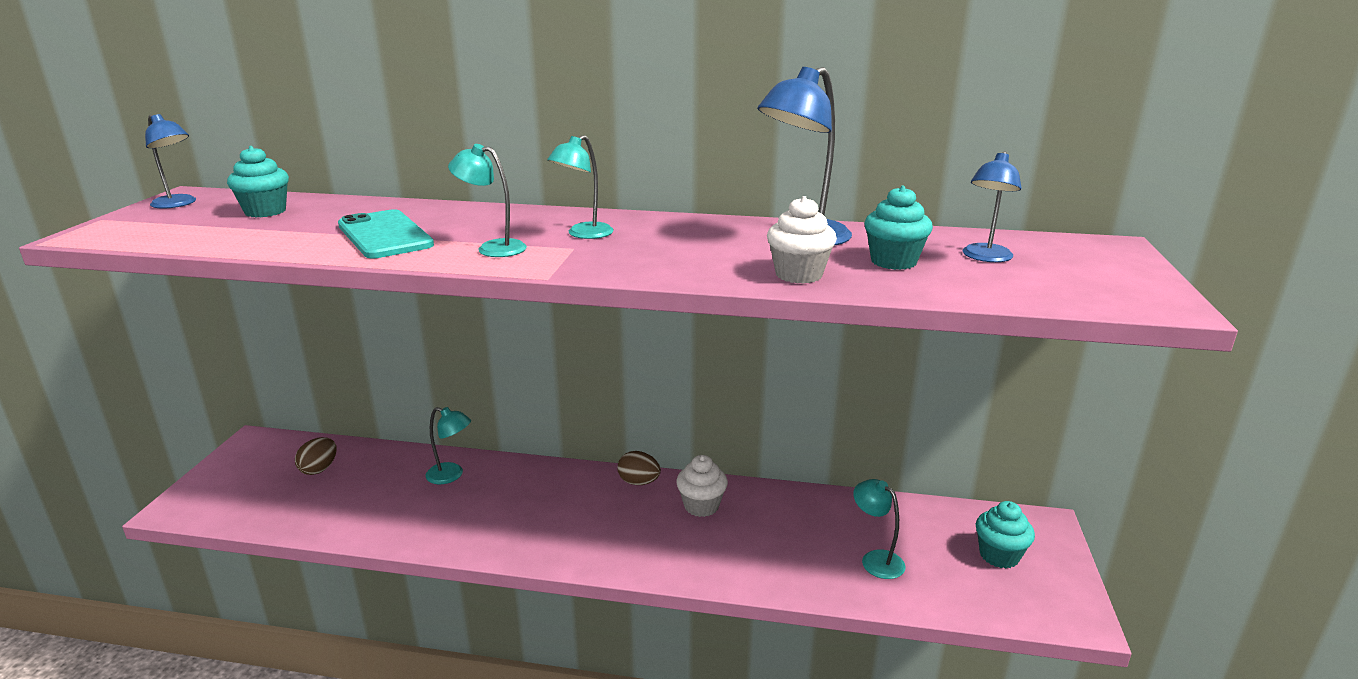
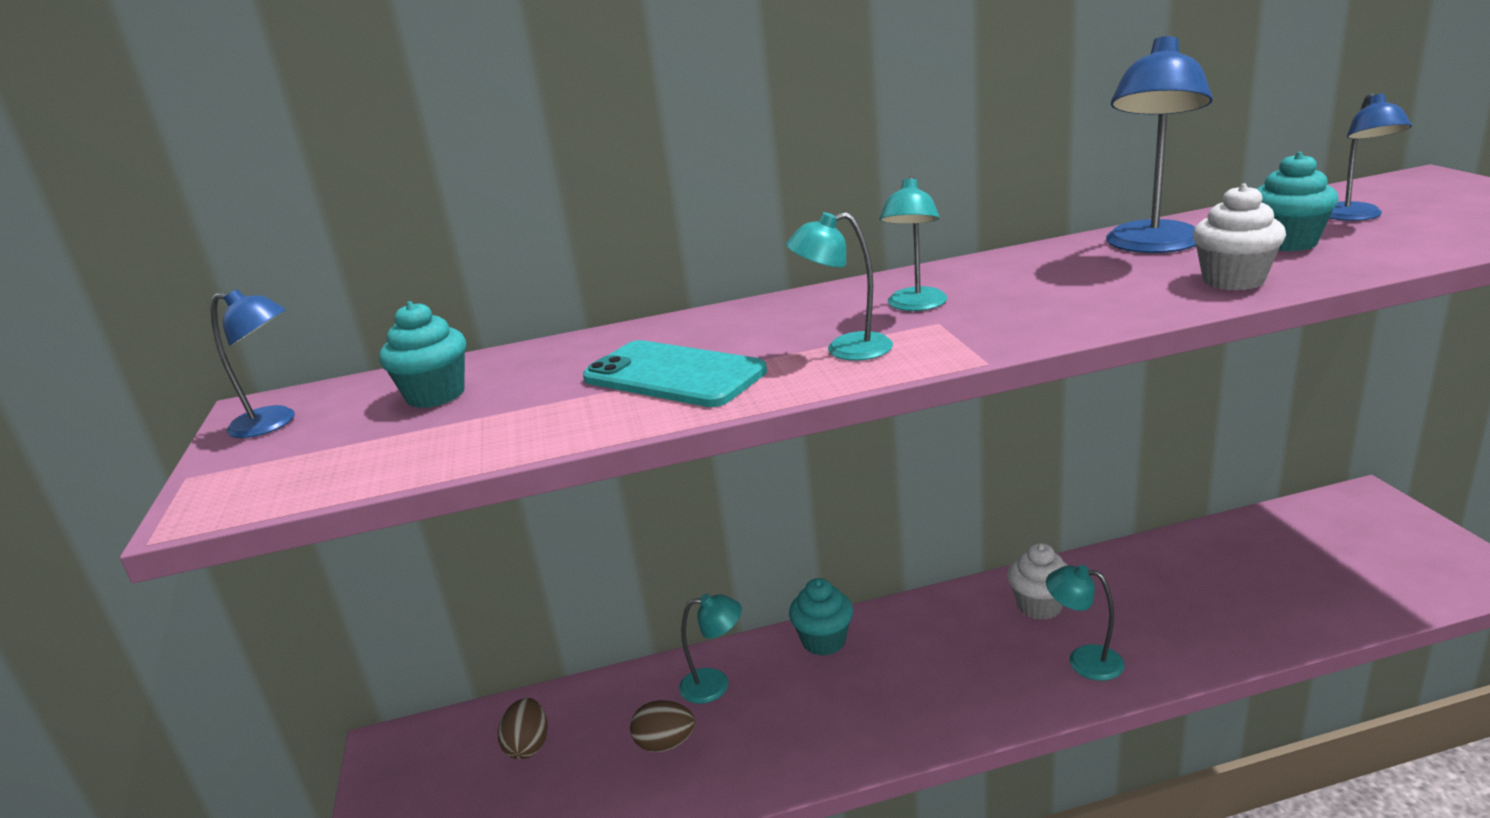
camera: 20 degrees left, 0 degrees up
(639, 482) = (943, 606): brown egg -> brown egg (665, 744)
(875, 559) = (1268, 592): turquoise lamp -> turquoise lamp (1084, 660)
(999, 555) = (1366, 543): turquoise cupcake -> turquoise cupcake (824, 641)

